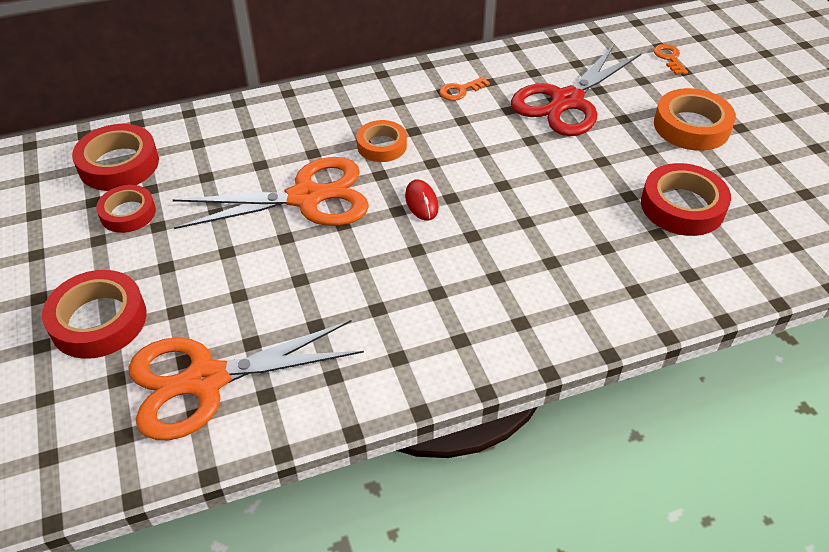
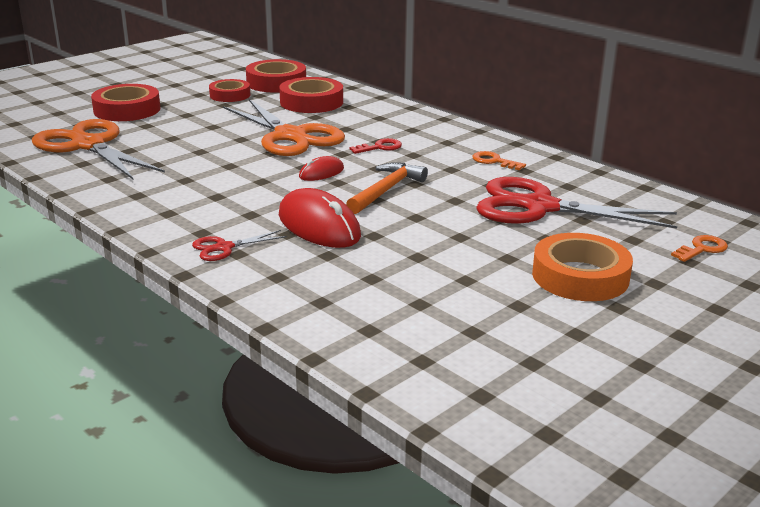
camera: 65 degrees right, 20 degrees down
(382, 145) = (380, 147): orange tape -> red key
(487, 172) = (386, 190): none -> orange hammer
(544, 237) = (319, 226): none -> red mouse
(563, 313) = (224, 248): none -> red scissors
(682, 206) = (428, 286): red tape -> red tape (311, 102)

